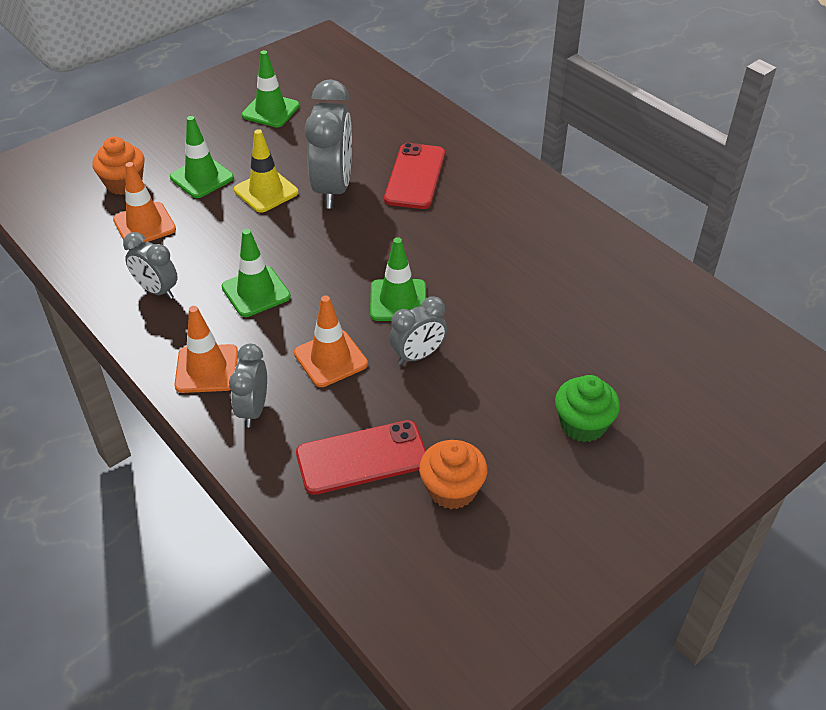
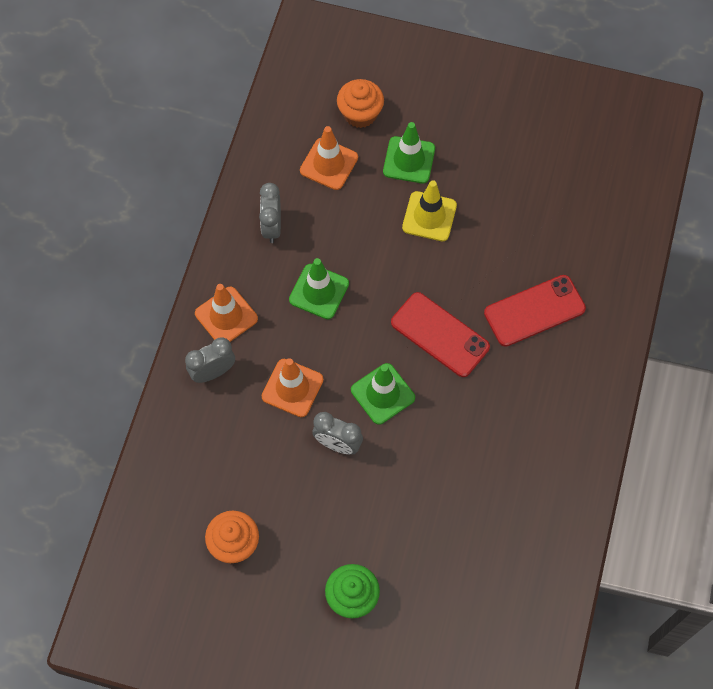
camera: 55 degrees right, 20 degrees up
(270, 111) = (529, 144): green traffic cone -> none
(333, 188) = (470, 261): grey clock -> none
(362, 458) = (221, 469): red phone -> red phone (440, 335)

